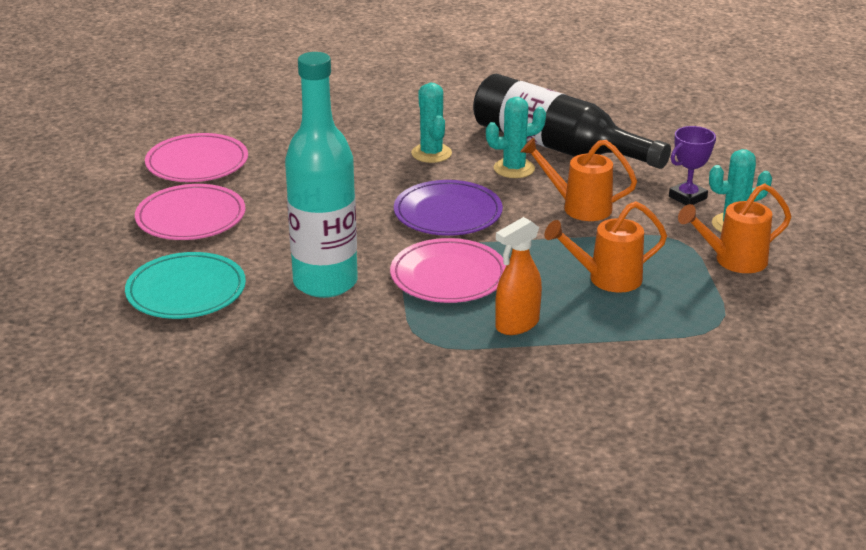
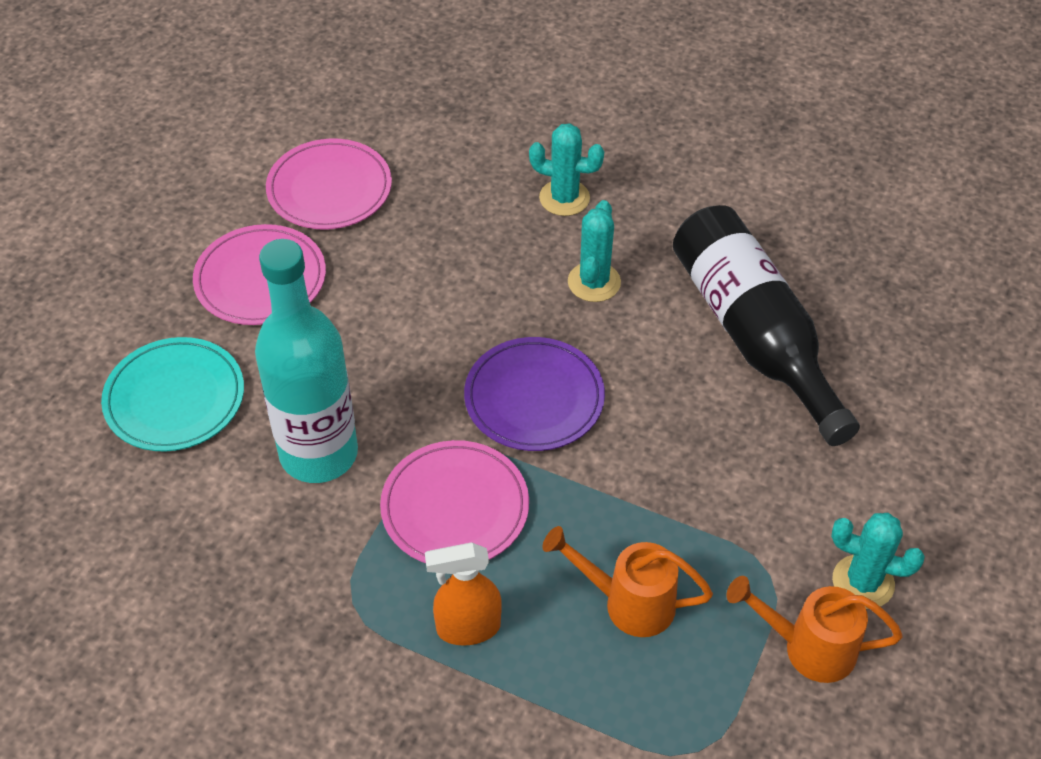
camera: 30 degrees right, 20 degrees up
(514, 168) = (670, 352): turquoise cactus -> turquoise cactus (564, 198)
(579, 207) = (694, 459): orange watering can -> none
(687, 197) = (844, 503): purple trophy -> none

